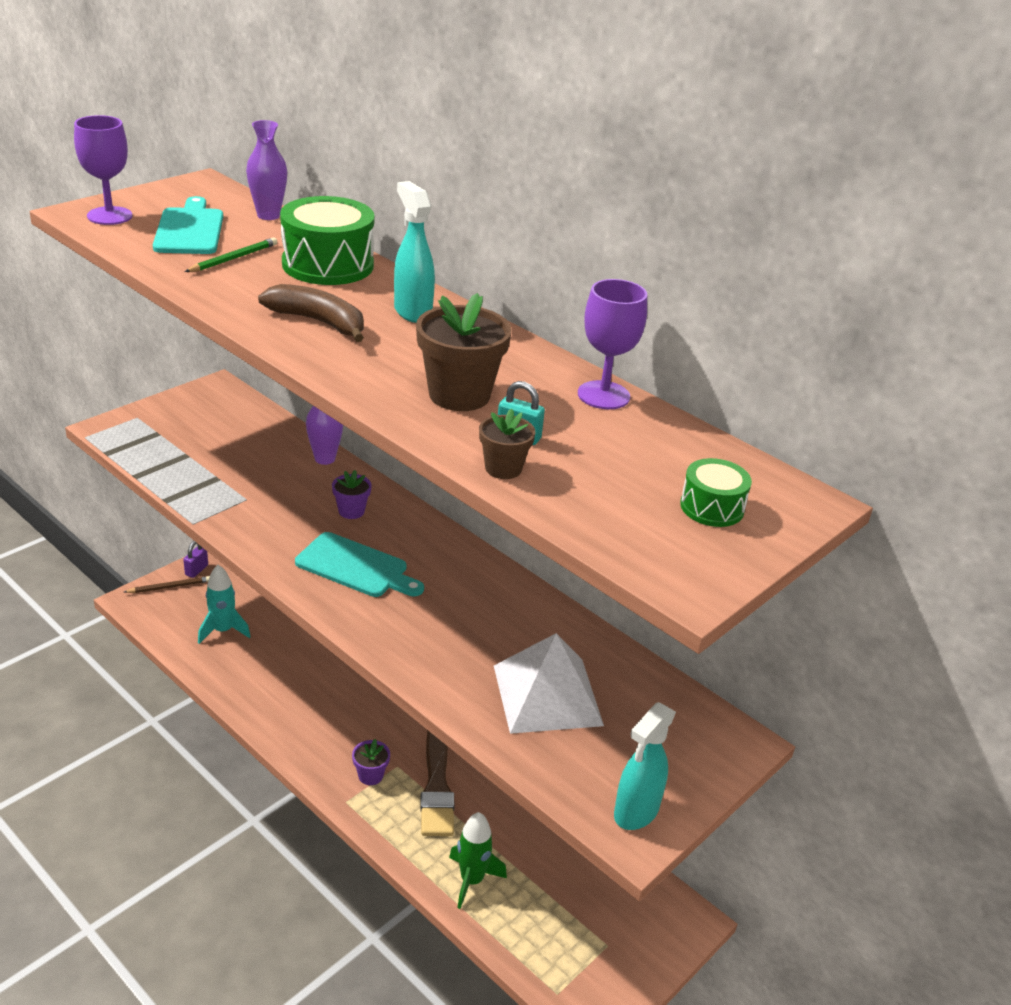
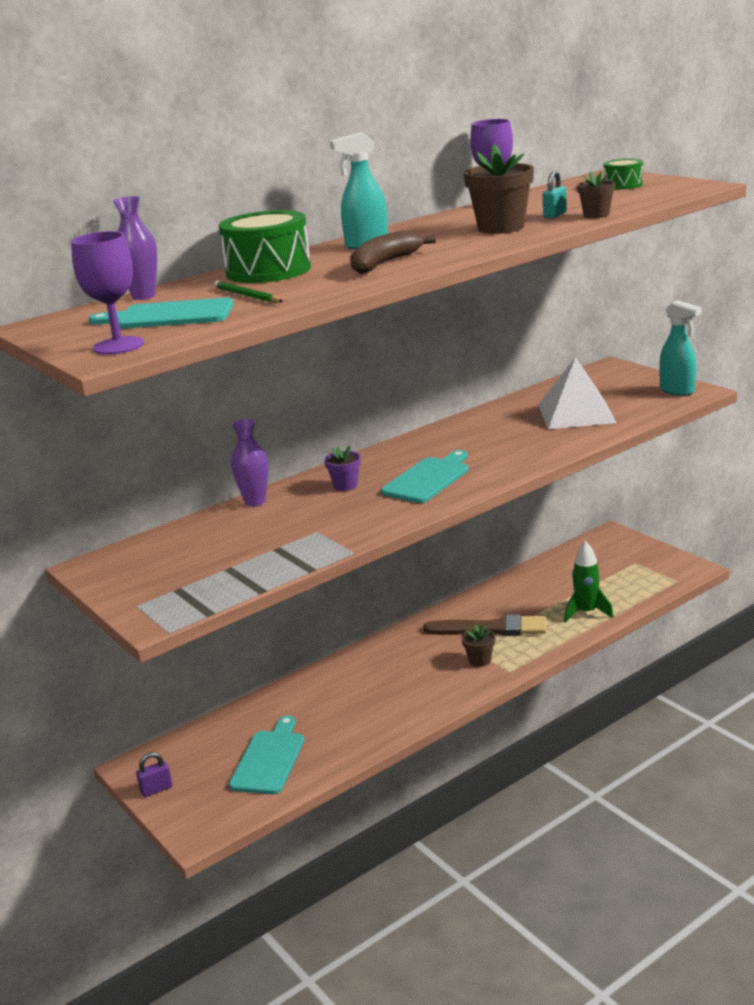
camera: 75 degrees left, 10 degrees down
(169, 587) = (181, 807): brown pencil -> none
(196, 570) = (156, 789): purple padlock -> purple padlock turned 60 degrees counterclockwise
(223, 630) = (269, 759): turquoise rocket -> turquoise cutting board
(370, 775) = (479, 660): purple flower pot -> brown flower pot

